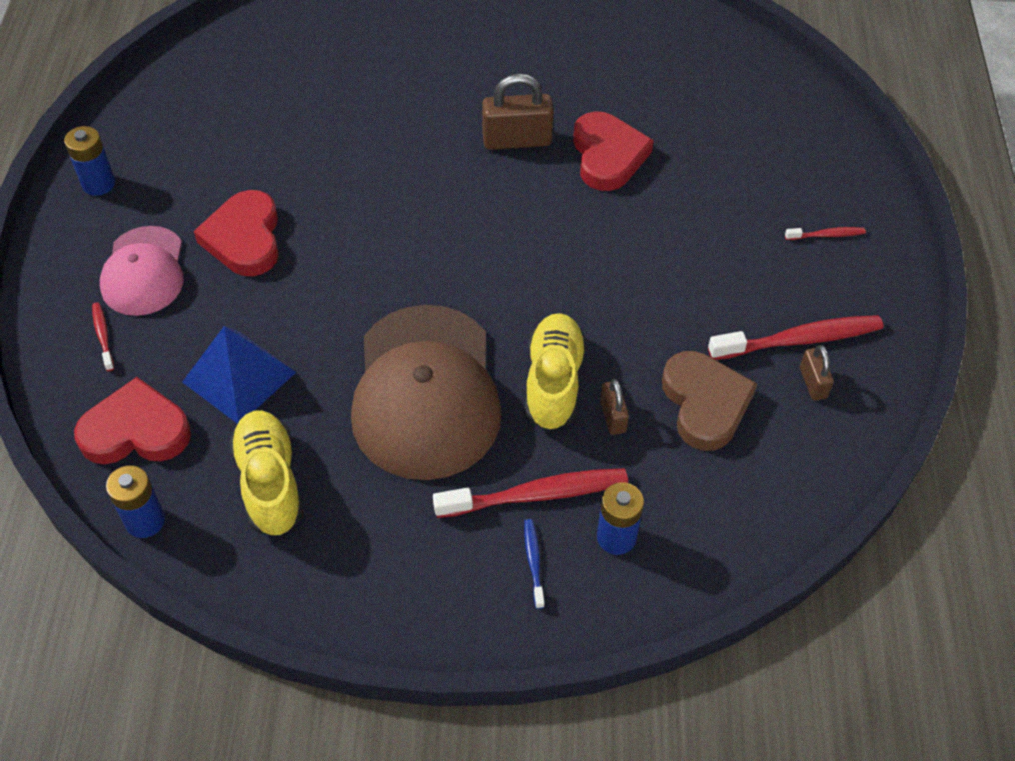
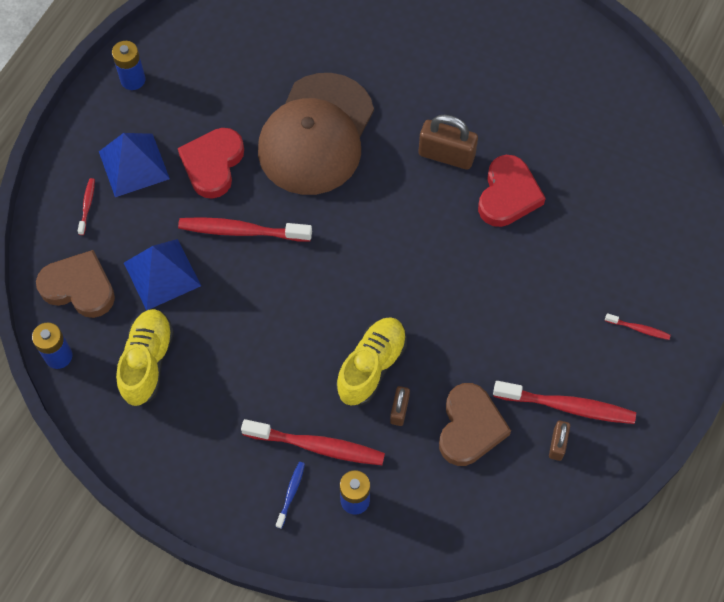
camera: 25 degrees right, 10 degrees up
(136, 430) = (79, 287): red heart -> brown heart
(144, 271) = (134, 165): pink cap -> blue pyramid
(316, 296) = (241, 231): none -> red toothbrush
(425, 392) = (280, 337): brown cap -> brown cap (316, 135)

